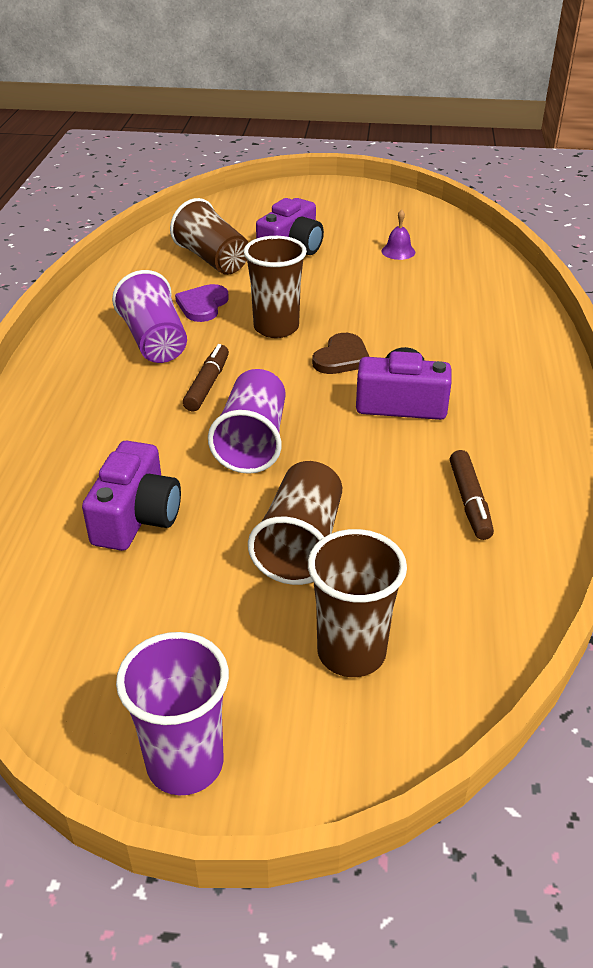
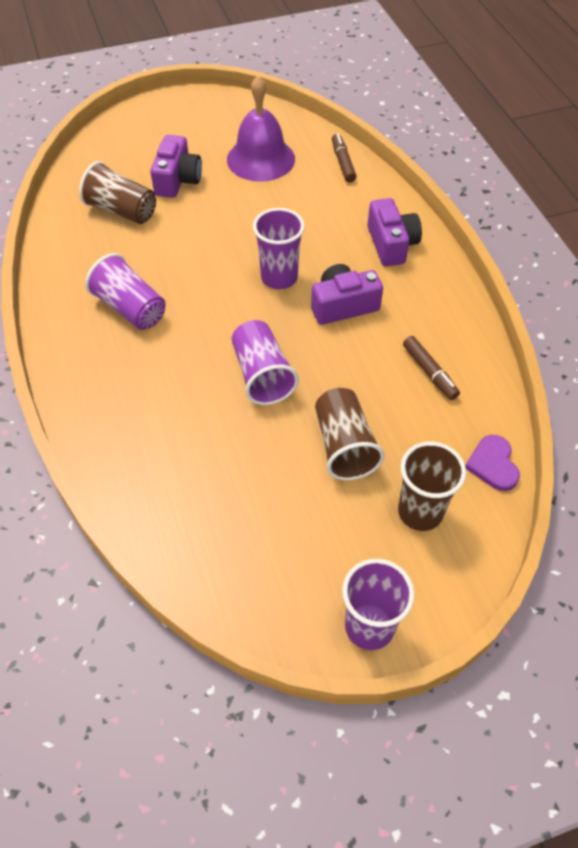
camera: 25 degrees left, 15 degrees up
(136, 517) = (223, 467): purple camera -> purple camera (391, 244)
(202, 305) = (144, 260): purple heart -> purple heart (493, 464)
(207, 384) = (197, 335): brown marker -> brown marker (343, 162)
(276, 328) = (214, 265): brown cup -> none
(342, 358) = (279, 278): brown heart -> purple cup
(398, 251) = (261, 159): purple bell -> purple bell, size x2.48

